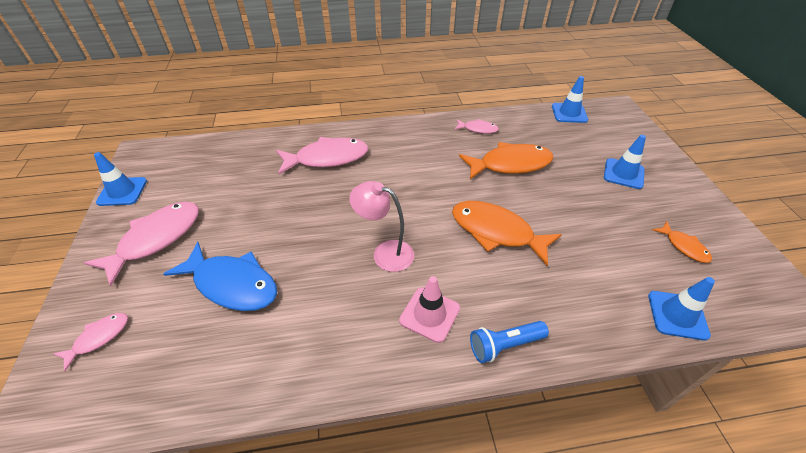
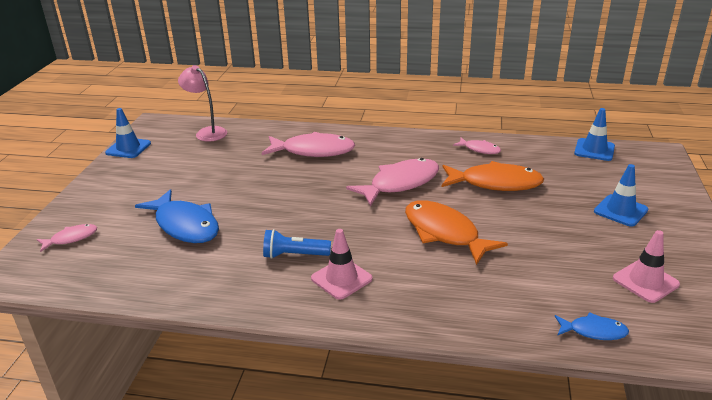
camera: 20 degrees right, 15 degrees down
(156, 239) = (140, 184): pink fish -> pink fish (400, 183)
(385, 252) = (327, 228): pink lamp -> pink lamp (207, 132)
(504, 345) = (397, 314): blue flashlight -> blue flashlight (294, 255)
(677, 315) = (593, 331): blue traffic cone -> blue fish
(684, 246) = (645, 281): orange fish -> pink traffic cone

